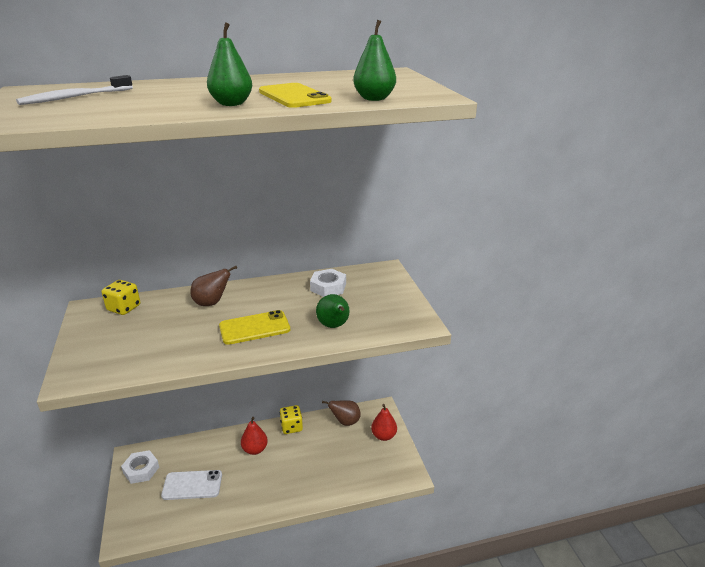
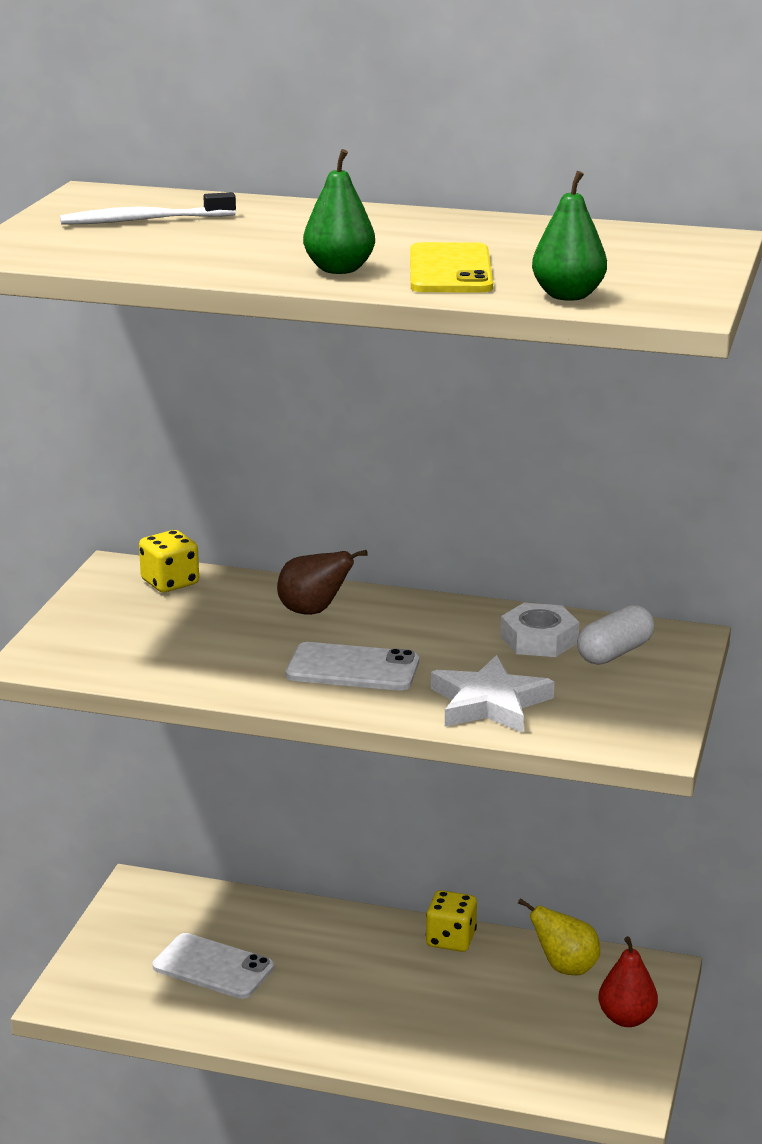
camera: 30 degrees right, 5 degrees down
(141, 470) = (142, 913): white nut -> none
(254, 328) = (352, 668): yellow phone -> white phone
(255, 449) = (357, 952): red pear -> none
(334, 326) = (489, 703): green pear -> white star
(345, 422) = (565, 968): brown pear -> yellow pear
(365, 284) = (614, 653): none -> white capsule

